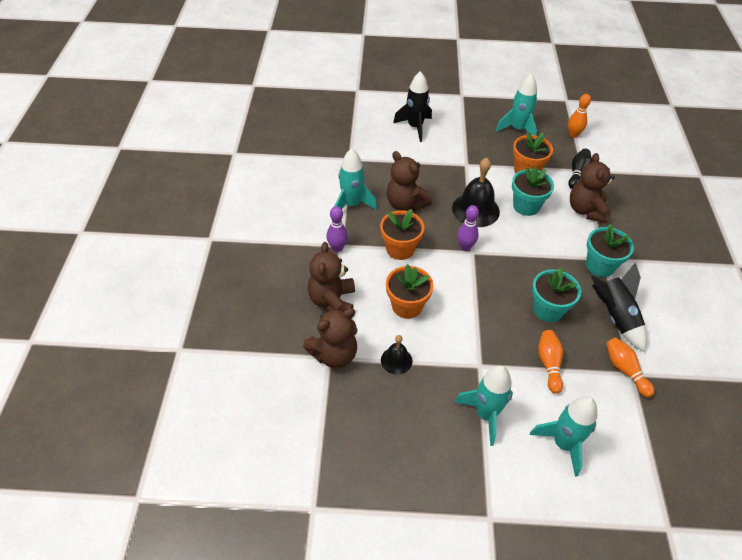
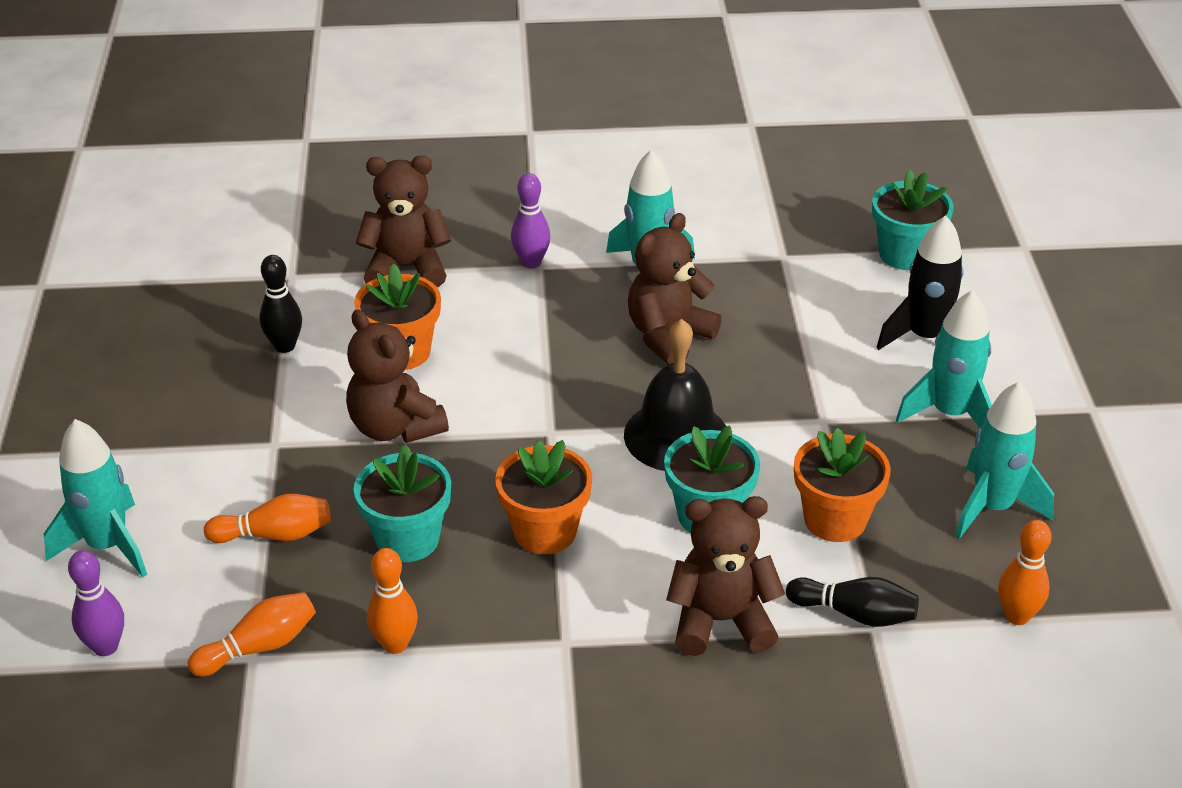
camera: 85 degrees right, 10 degrees down
(334, 354) = (296, 280): brown teddy bear -> brown teddy bear (395, 427)
(396, 360) = (284, 346): black bell -> black bowling pin
(400, 249) = (541, 336): orange flower pot -> orange flower pot (545, 531)
(465, 247) = (563, 421): purple bowling pin -> purple bowling pin (105, 647)
(485, 414) = (173, 451): turquoise rocket -> turquoise rocket (950, 414)
(600, 266) = (541, 632): turquoise flower pot -> turquoise flower pot (905, 254)
(615, 317) = (395, 644): black rocket -> orange bowling pin

